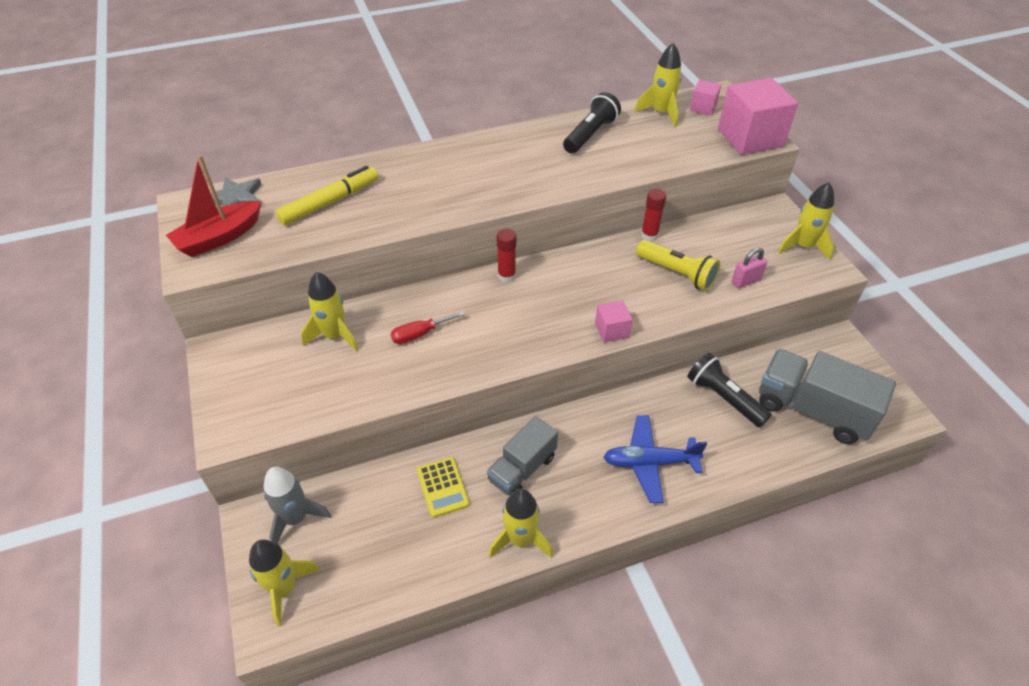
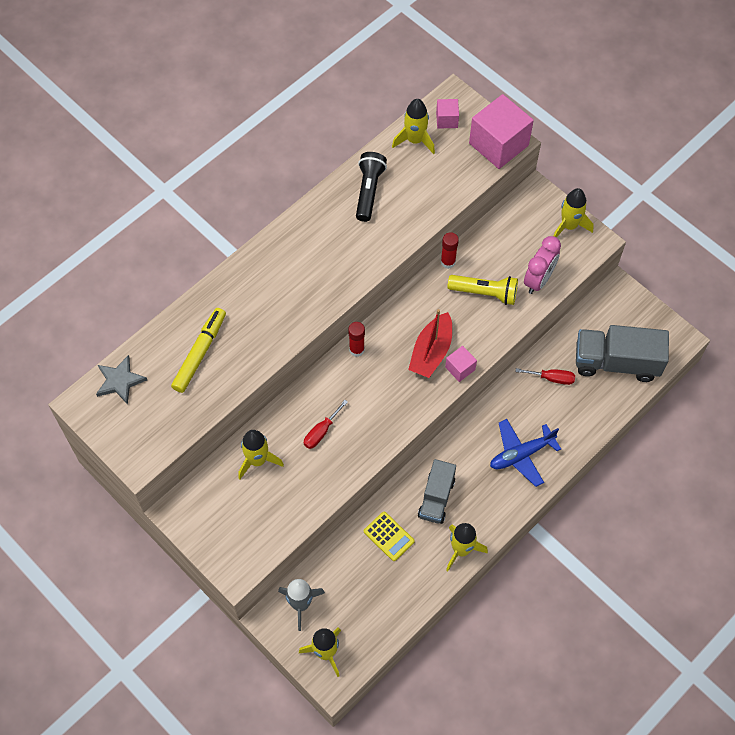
camera: 25 degrees left, 15 degrees up
(219, 238) = (137, 425): red boat -> red boat (431, 352)
(724, 398) = (552, 378): black flashlight -> red screwdriver
(746, 281) = (538, 280): pink padlock -> pink clock

